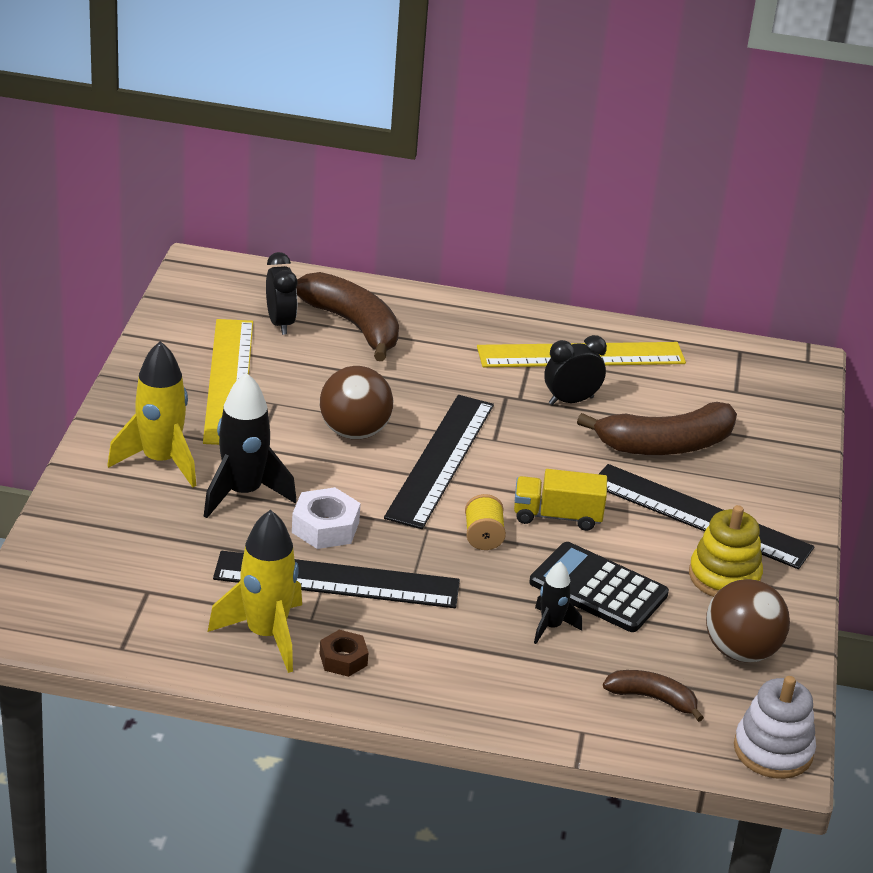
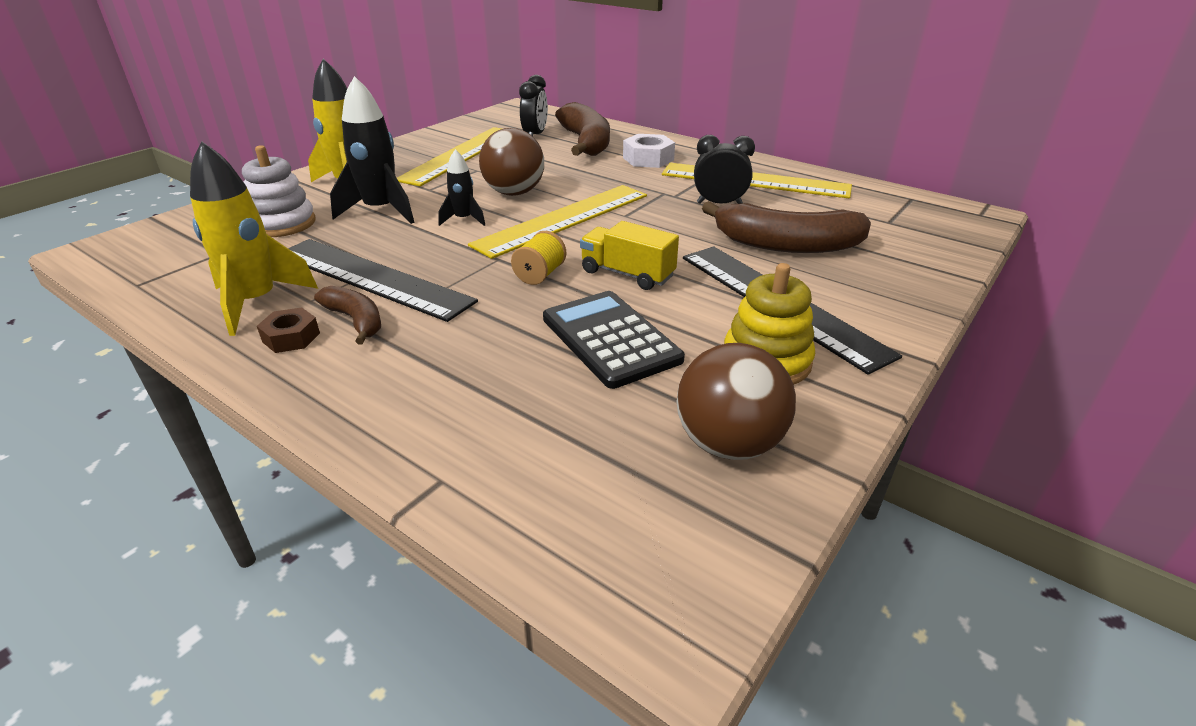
camera: 30 degrees right, 0 degrees up
(325, 527) = (413, 242): white nut -> white nut (648, 159)
(441, 460) = (563, 219): black ruler -> yellow ruler
(551, 627) = (524, 360): black rocket -> black rocket (464, 219)
(652, 698) = (565, 467): brown banana -> brown banana (356, 320)
(773, 750) = (678, 595): white stacking toy -> white stacking toy (282, 224)

